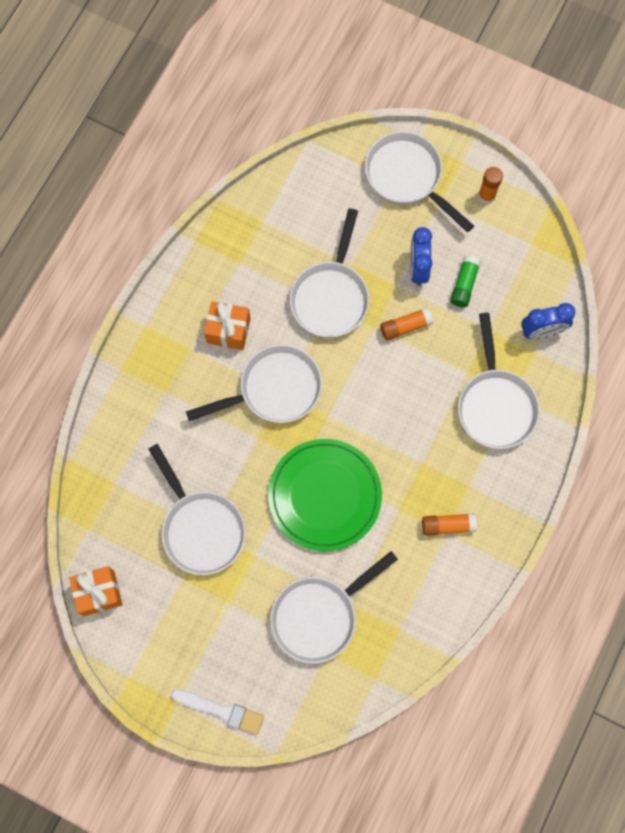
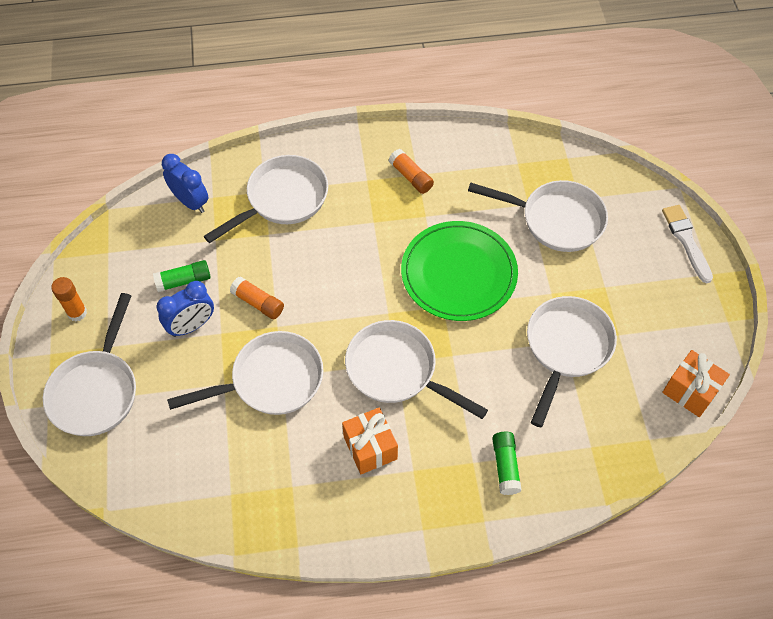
camera: 125 degrees left, 15 degrees down
(146, 412) = (505, 466): none -> green glue stick

